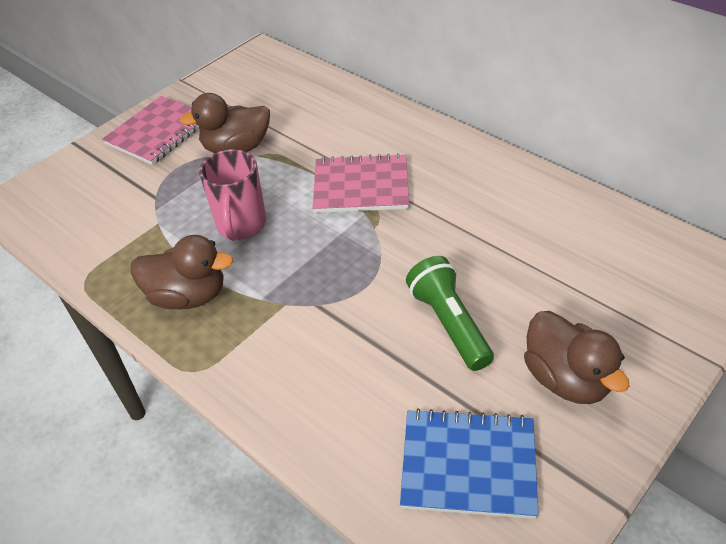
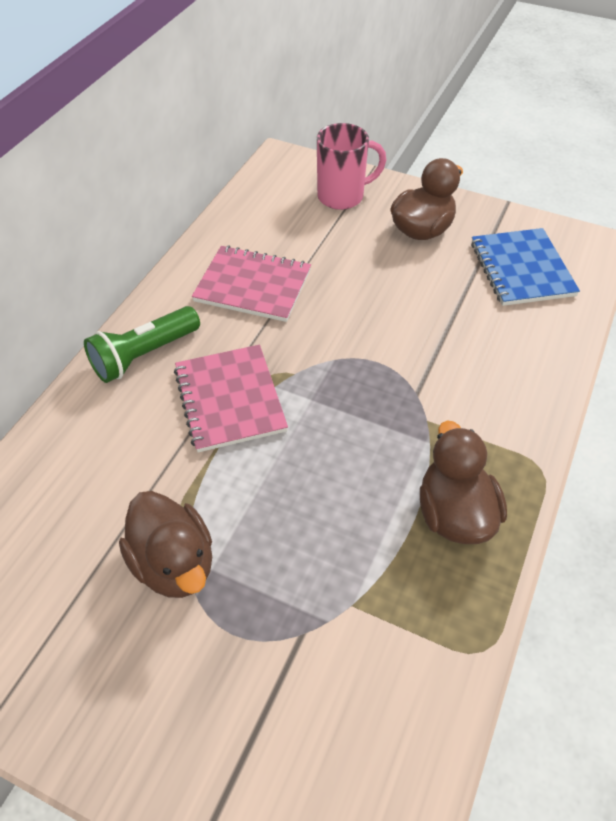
camera: 110 degrees left, 5 degrees up
(158, 132) = (145, 707): pink notebook -> pink notebook (253, 286)
(241, 226) = (328, 500): pink mug -> pink mug (342, 196)
(449, 323) = (398, 298): green flashlight -> green flashlight (144, 355)

